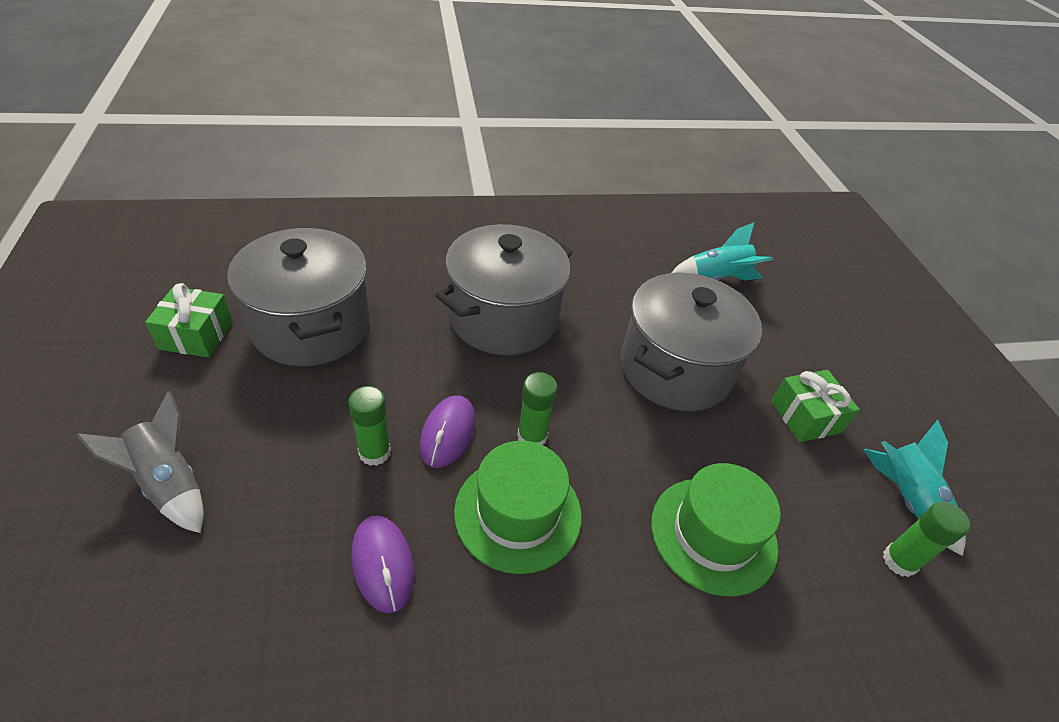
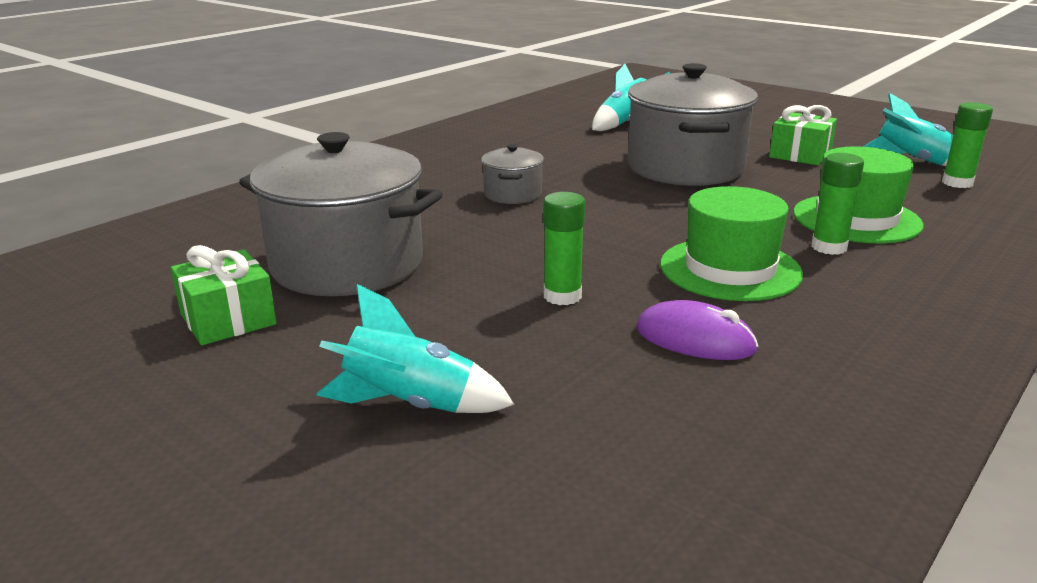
camera: 35 degrees left, 20 degrees down
(169, 483) = (410, 405): grey rocket -> turquoise rocket
(448, 433) = (597, 261): purple mouse -> none
(503, 318) = (512, 194): grey pot -> grey pot, size x0.46
(532, 436) = (661, 234): green glue stick -> green glue stick (829, 247)

